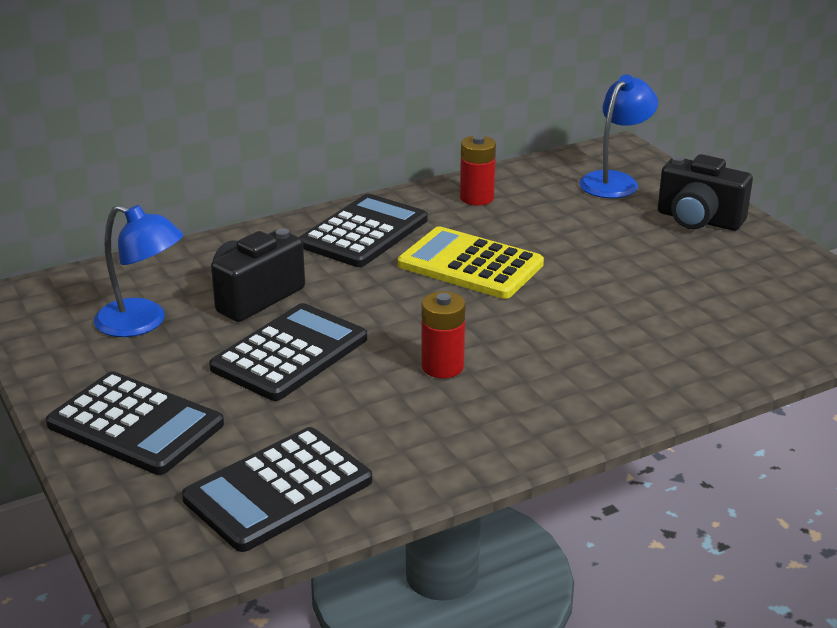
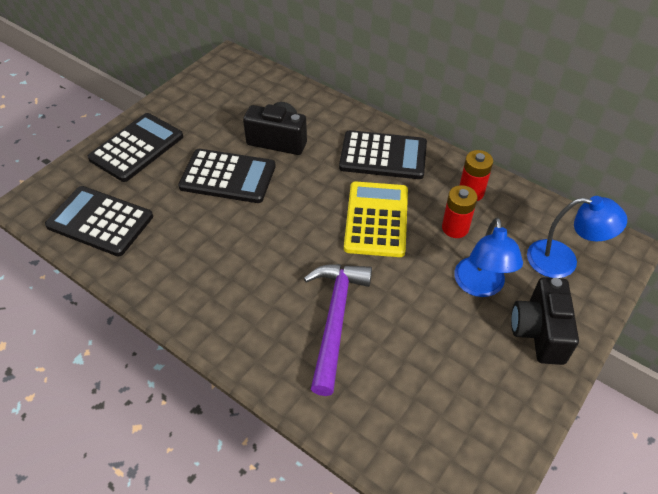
camera: 65 degrees right, 20 degrees up
(135, 424) = (136, 147): black calculator -> black calculator turned 150 degrees counterclockwise
(142, 323) = (229, 111): blue lamp -> blue lamp (480, 286)
(442, 367) = (246, 247): red battery -> red battery (455, 228)
(609, 330) = (335, 319): none -> purple hammer

